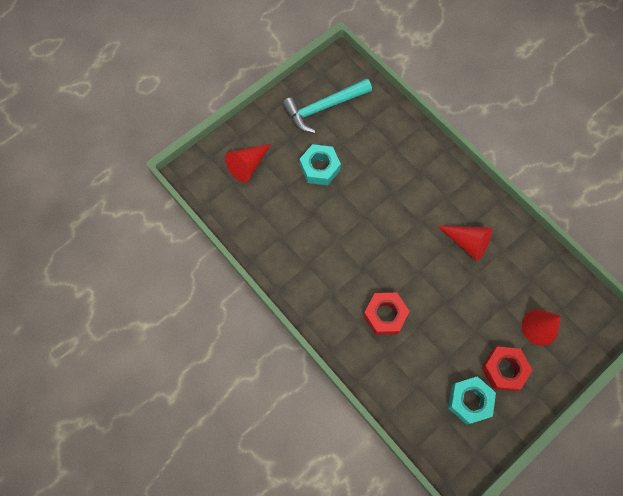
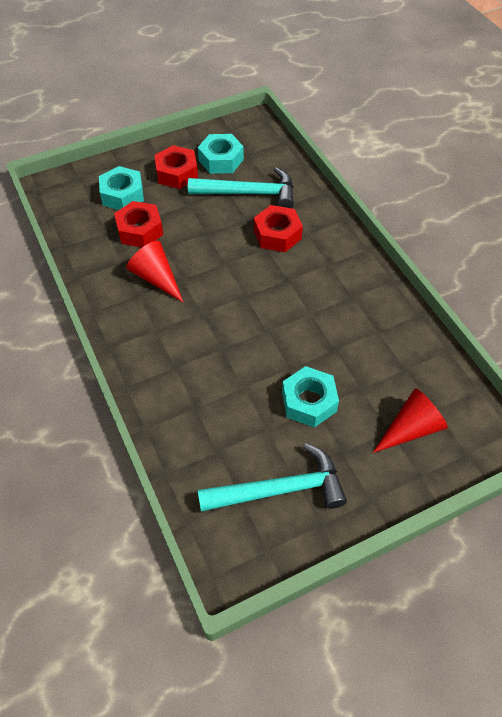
camera: 165 degrees left, 15 degrees down
(426, 360) = (249, 193): none -> turquoise hammer
(503, 289) = (140, 230): none -> red nut
(540, 327) = (122, 195): red cone -> turquoise nut

